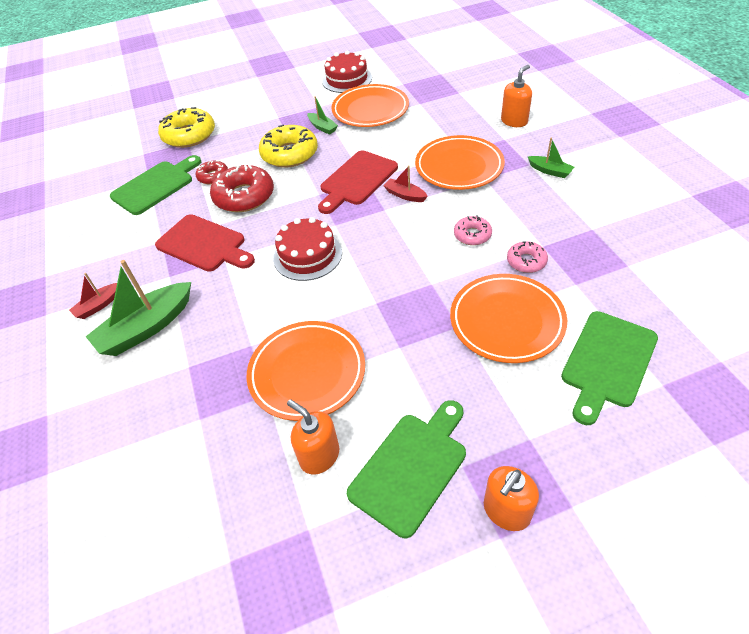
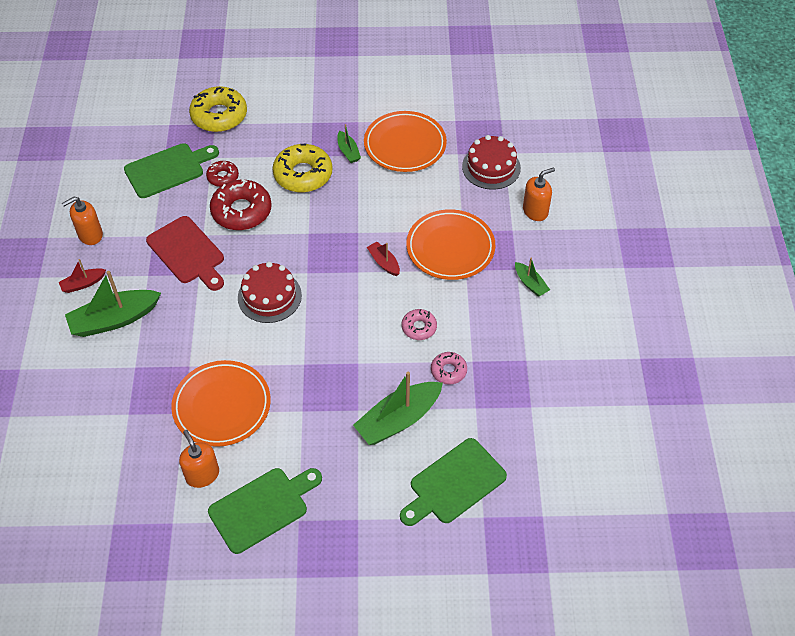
camera: 15 degrees right, 5 degrees up
(347, 79) = (402, 93): red cake -> red cake (491, 167)
(357, 180) = (349, 229): red cutting board -> none
(506, 321) = (398, 420): orange plate -> green boat
(506, 511) = (311, 562): orange soap dispenser -> orange soap dispenser (90, 235)

